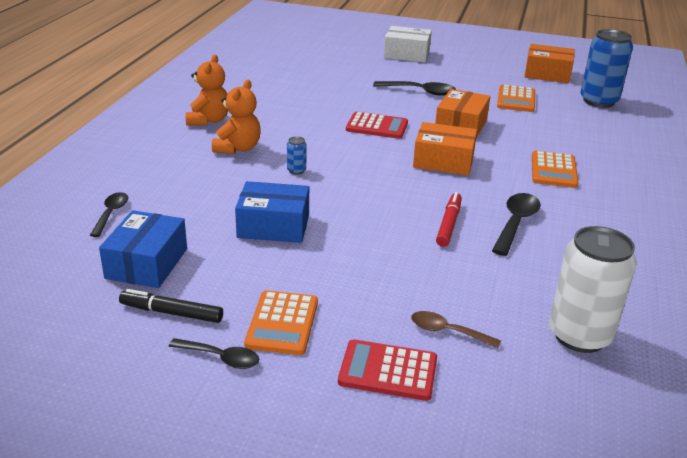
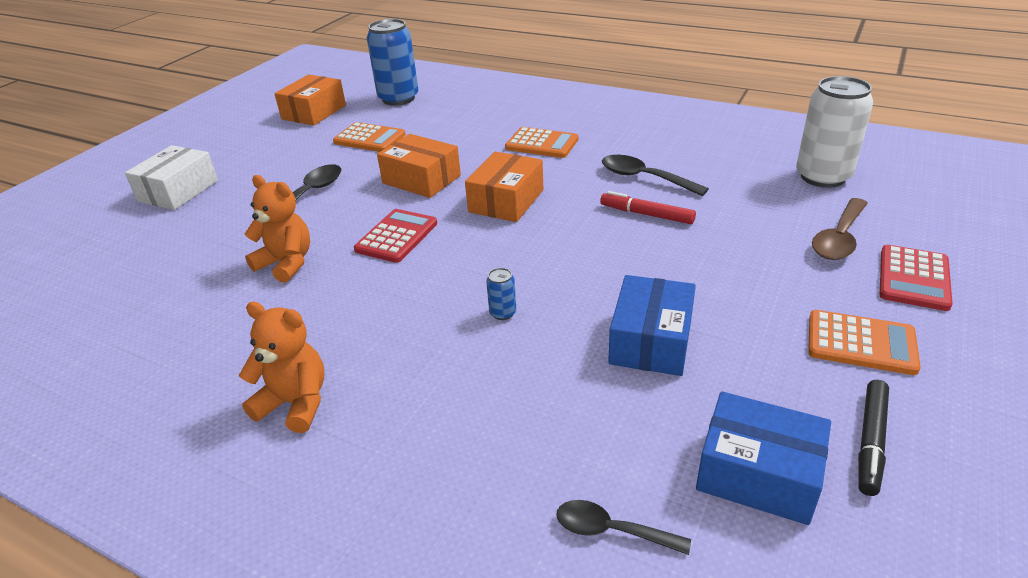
camera: 75 degrees left, 5 degrees up
(221, 358) = (944, 395): black spoon -> none
(238, 148) = (416, 369): orange teddy bear -> orange teddy bear (286, 263)
(447, 332) = (839, 238): brown spoon -> brown spoon, size x1.51

